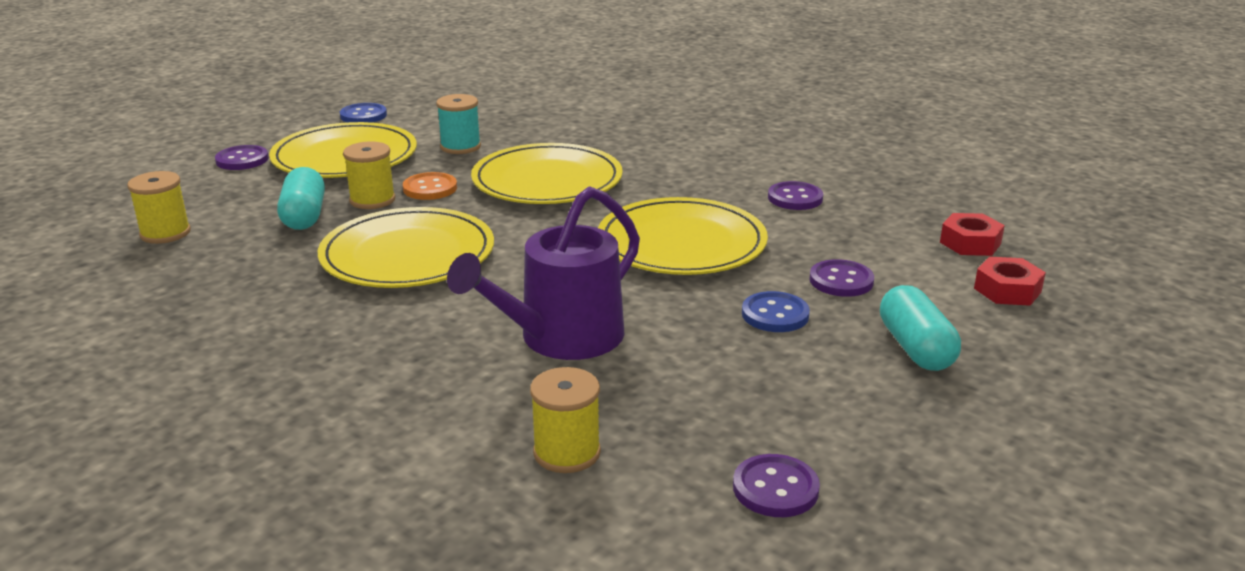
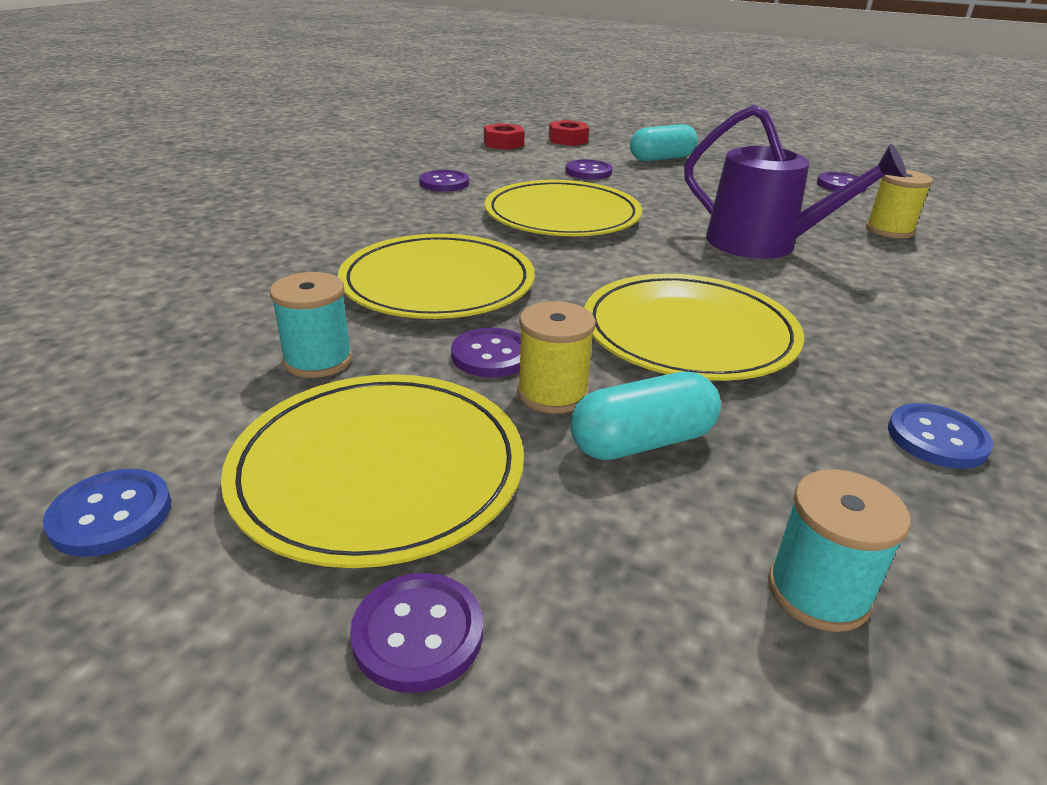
camera: 105 degrees left, 5 degrees up
(165, 233) = (818, 592): yellow spool -> turquoise spool
(430, 188) = (491, 355): orange button -> purple button
(775, 314) = (655, 187): blue button -> blue button (937, 439)

